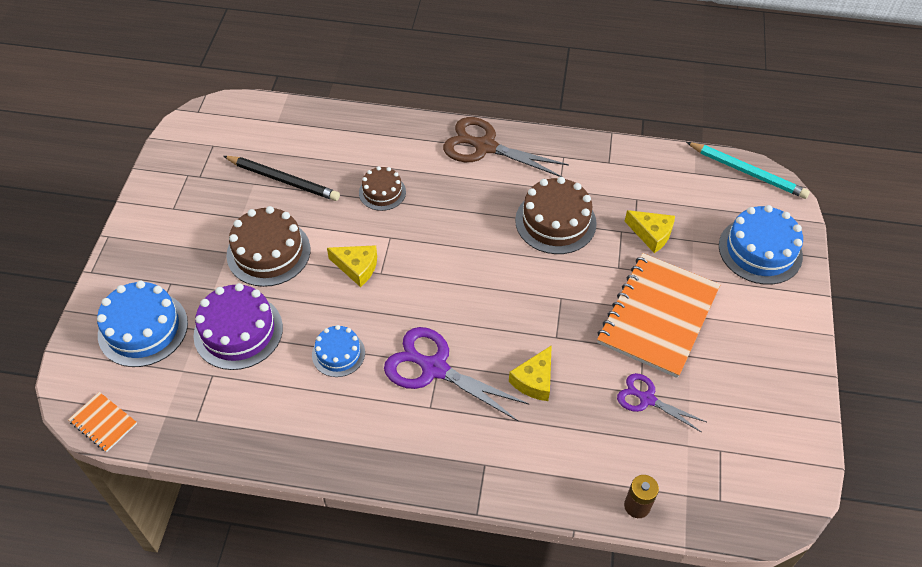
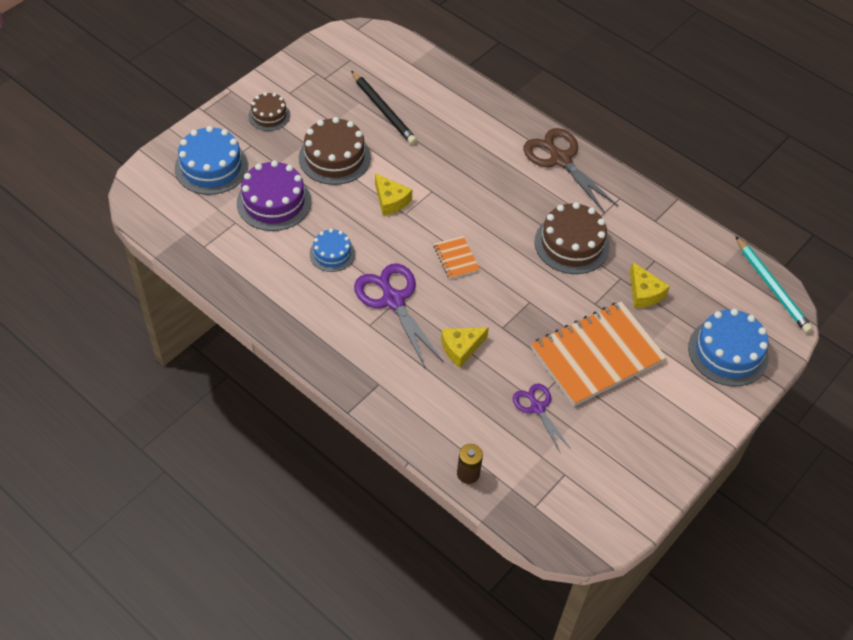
camera: 30 degrees right, 0 degrees up
(103, 422) = (144, 215): orange notebook -> orange notebook (456, 258)
(382, 192) = (451, 155): brown cake -> brown cake (269, 115)

